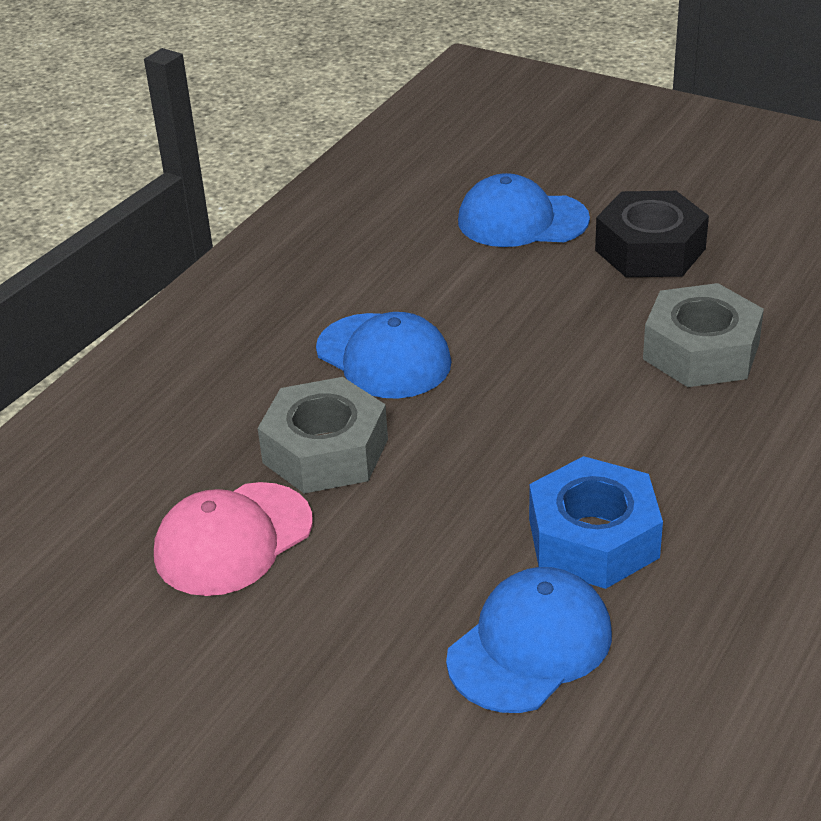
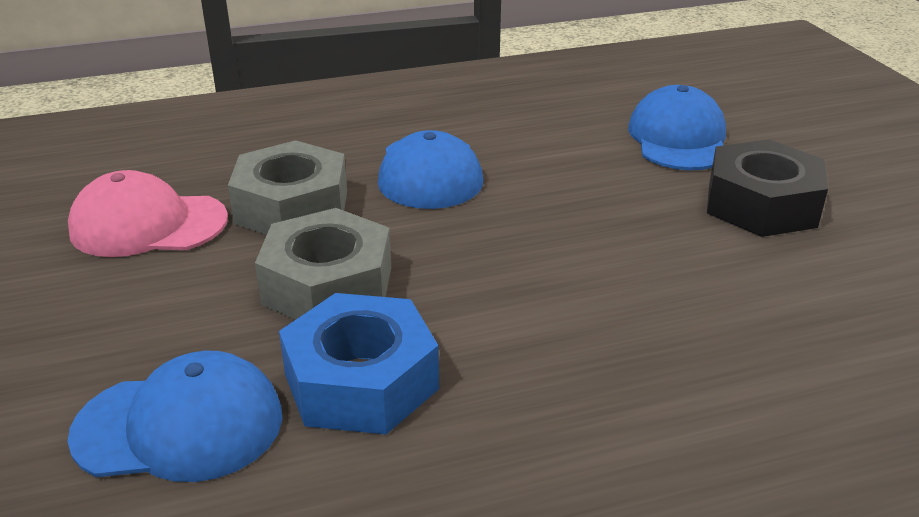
camera: 40 degrees right, 5 degrees down
(522, 220) = (678, 138): blue cap -> blue cap turned 45 degrees clockwise
(701, 351) = (690, 299): grey nut -> grey nut (328, 285)

